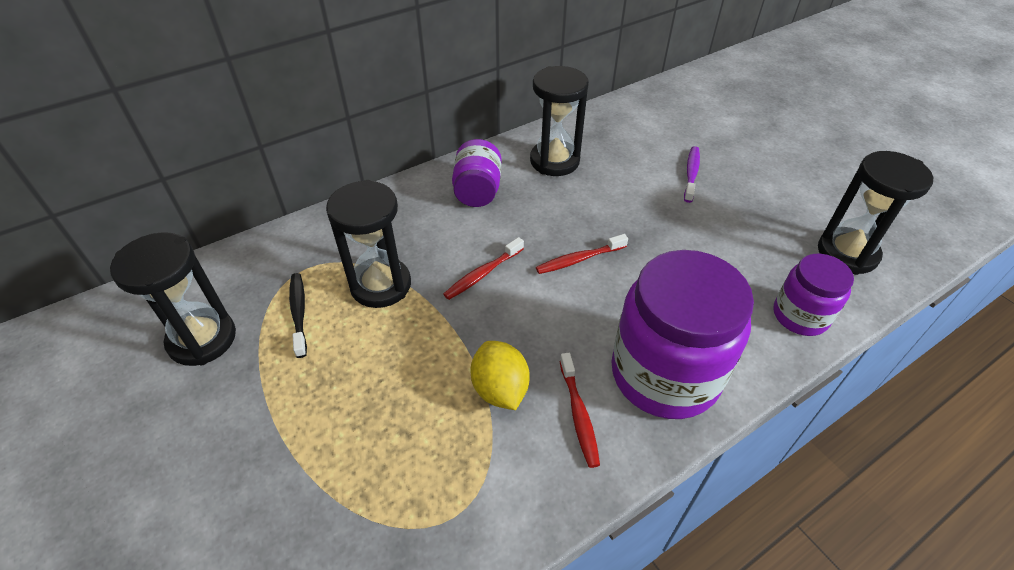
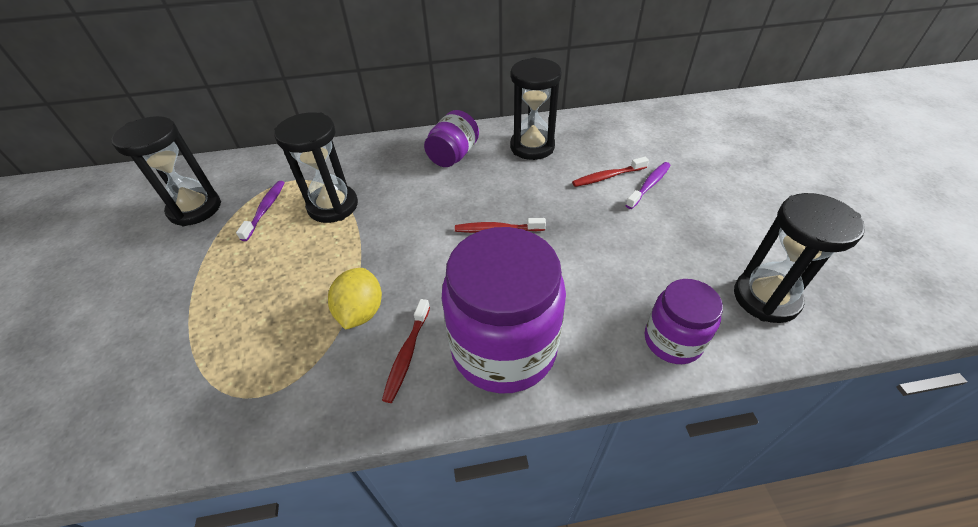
camera: 25 degrees right, 0 degrees up
(299, 313) = (265, 209): black toothbrush -> purple toothbrush
(482, 274) = (412, 219): red toothbrush -> red toothbrush (607, 177)

